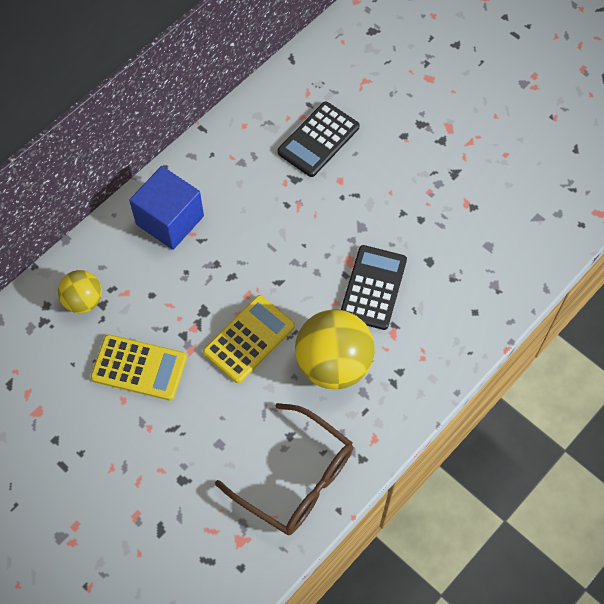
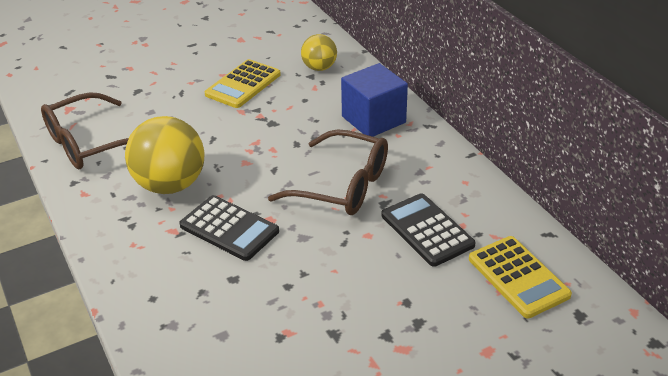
camera: 110 degrees right, 25 degrees down
(249, 339) = (229, 142): yellow calculator -> yellow calculator (518, 277)
(283, 216) = (343, 186): none -> brown glasses

